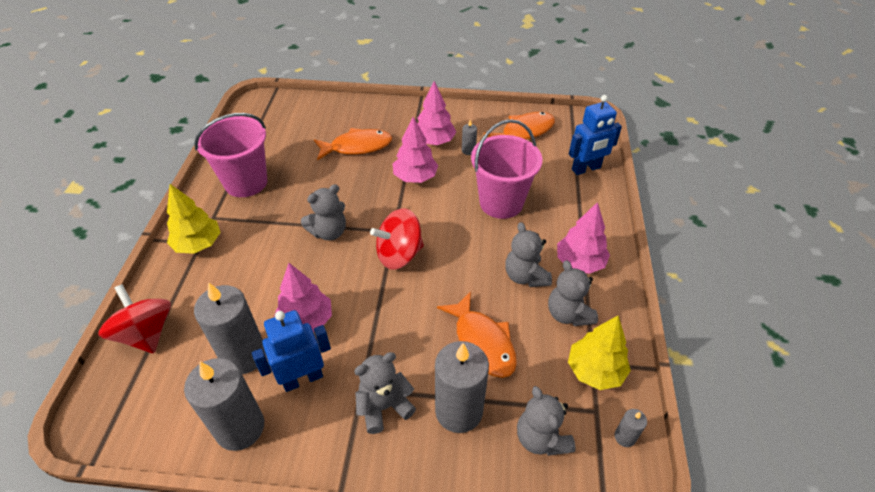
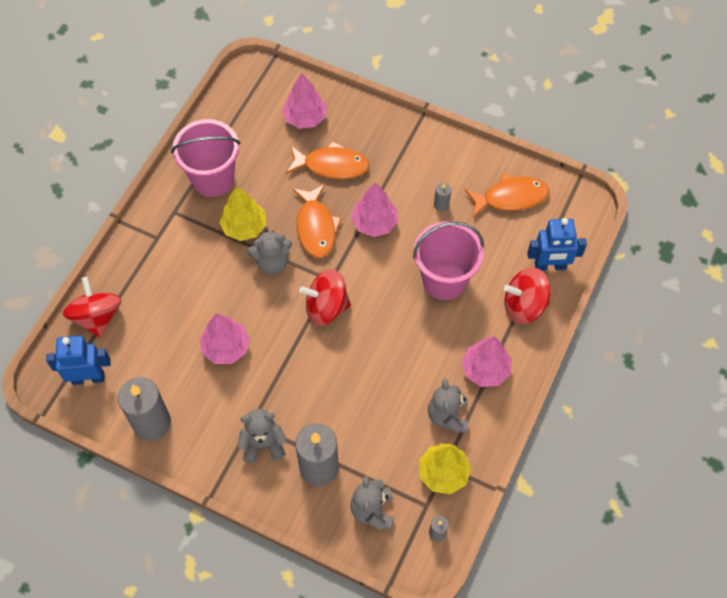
camera: 20 degrees right, 15 degrees up
(198, 244) = (155, 238): yellow tree -> yellow tree (244, 227)
(244, 355) = (168, 362): grey candle -> none
(302, 378) = (208, 399): blue robot -> blue robot (88, 378)
(434, 141) = (411, 182): pink tree -> pink tree (305, 118)
(482, 342) = (363, 416): orange fish -> orange fish (316, 227)
(525, 276) = (429, 367): grey teddy bear -> none
(583, 203) = (524, 305): none -> red spinning top

